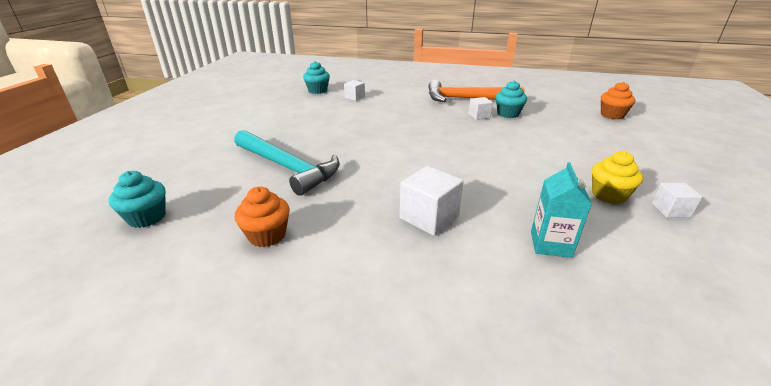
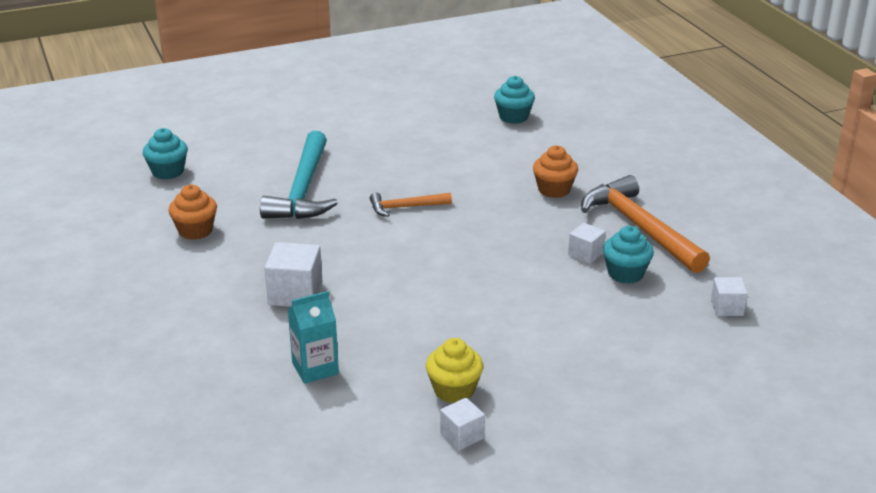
camera: 55 degrees right, 0 degrees up
(354, 97) = (526, 149): white cube -> white cube (727, 308)
(365, 142) = (405, 207): none -> orange hammer
(612, 115) = (749, 363): orange cupcake -> orange cupcake (554, 190)

